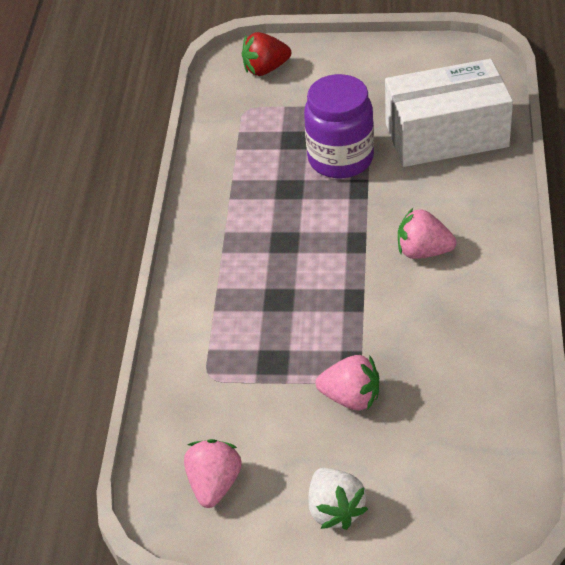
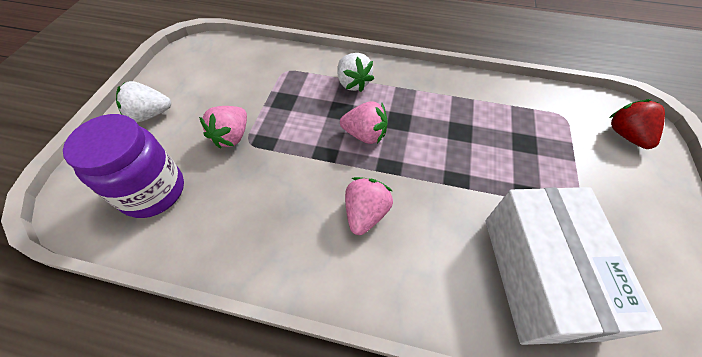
camera: 95 degrees right, 10 degrees up
(214, 484) = (204, 65): pink strawberry -> pink strawberry (365, 135)
(224, 295) = (353, 83): none -> white strawberry
(340, 159) = (498, 172): purple jar -> purple jar (153, 191)

